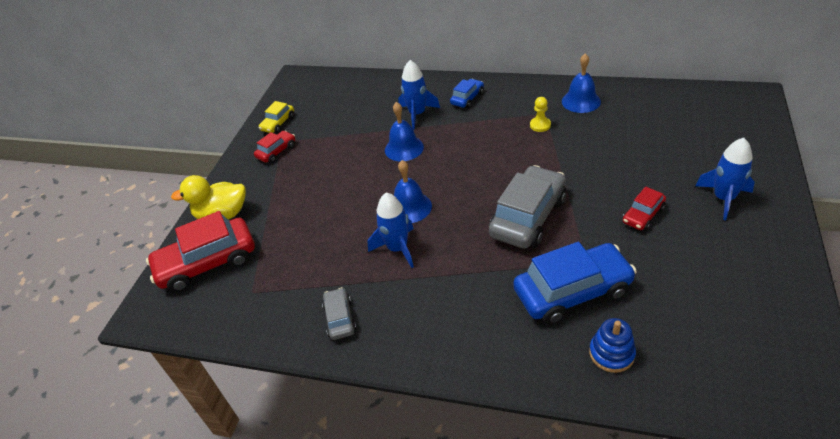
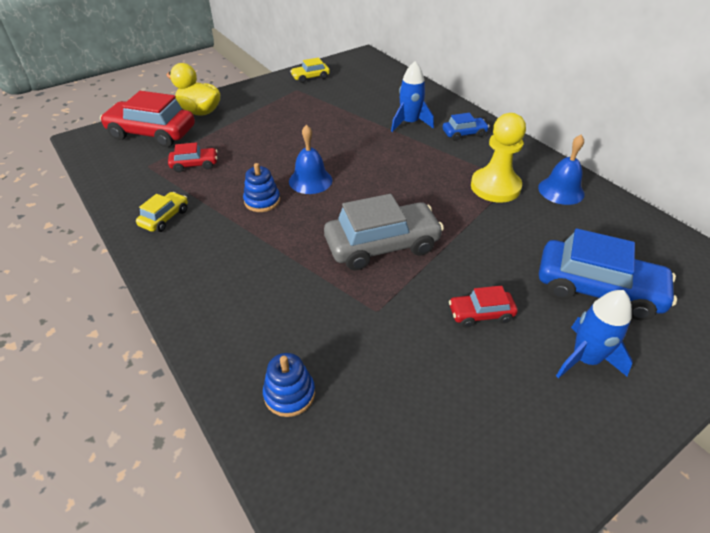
camera: 35 degrees right, 0 degrees up
(276, 151) = (284, 93): red car -> red car (194, 164)
(340, 318) = (164, 218): grey car -> yellow car
(397, 248) = (262, 201): blue rocket -> blue stacking toy
(404, 148) = (365, 140): blue bell -> none
(540, 125) = (495, 187): yellow pawn -> yellow pawn, size x2.12
(572, 291) = (331, 324): blue car -> blue car (597, 289)

